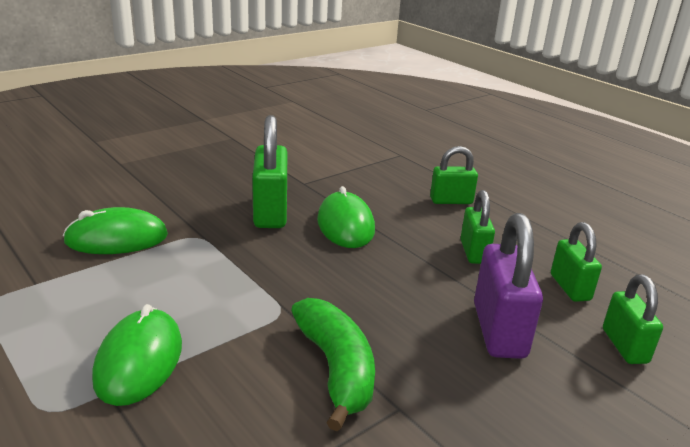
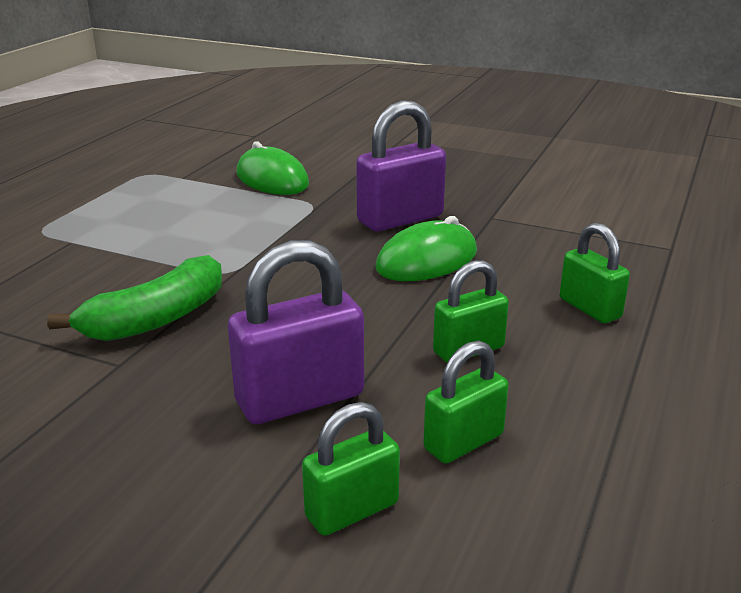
camera: 65 degrees right, 0 degrees up
(139, 360) = (112, 239): green mouse -> none
(270, 212) = (400, 219): green padlock -> purple padlock

